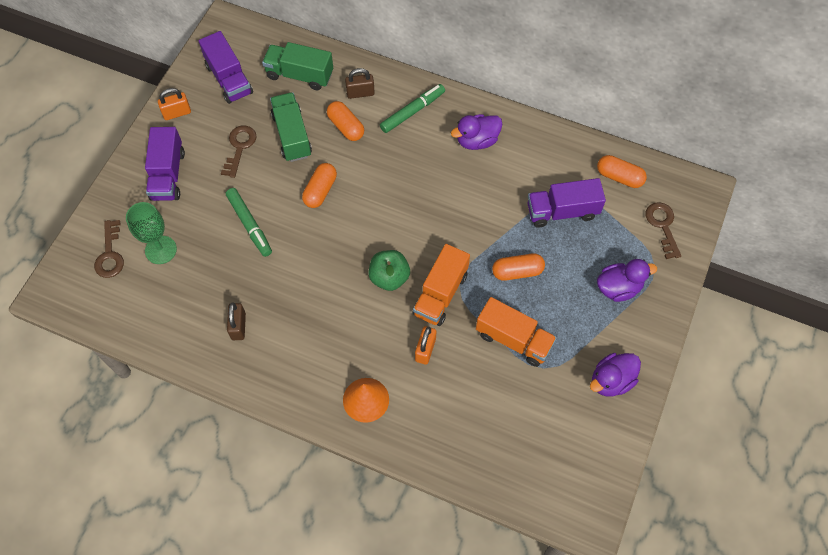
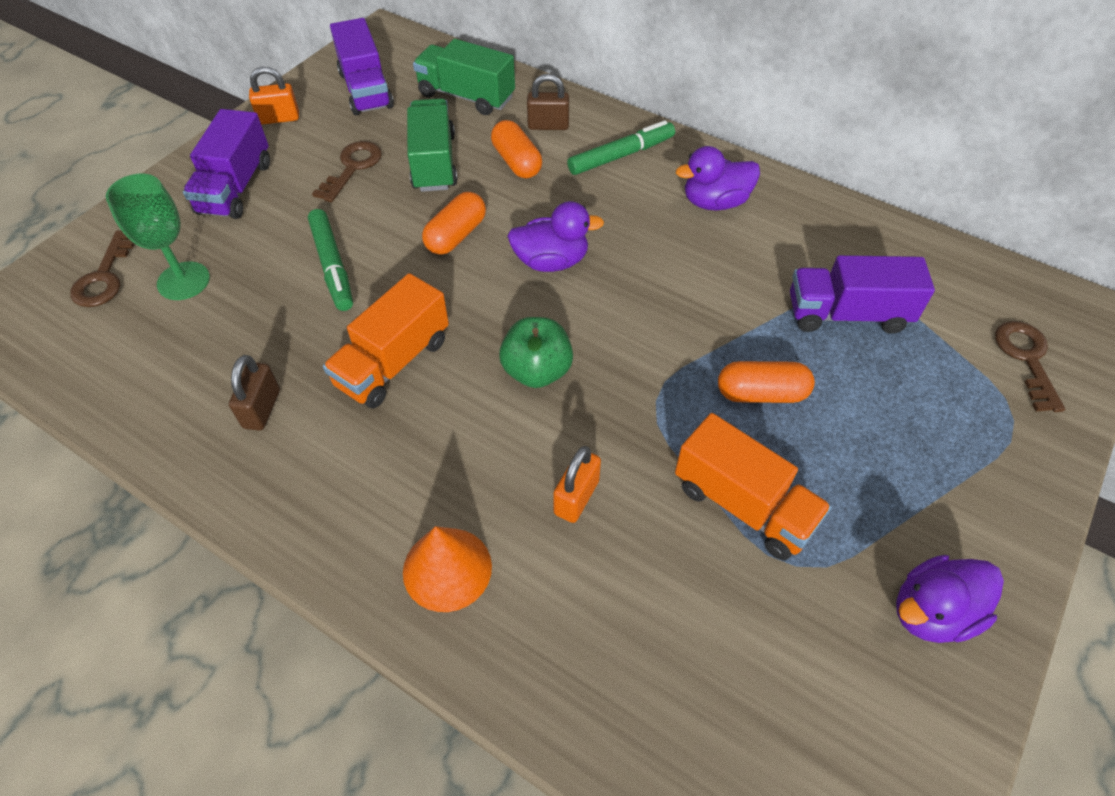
camera: 10 degrees right, 10 degrees down
(440, 294) = (620, 409): orange truck -> orange truck (393, 362)
(618, 288) = (946, 446): purple duck -> purple duck (551, 261)
(619, 177) = (947, 278): orange capsule -> none

